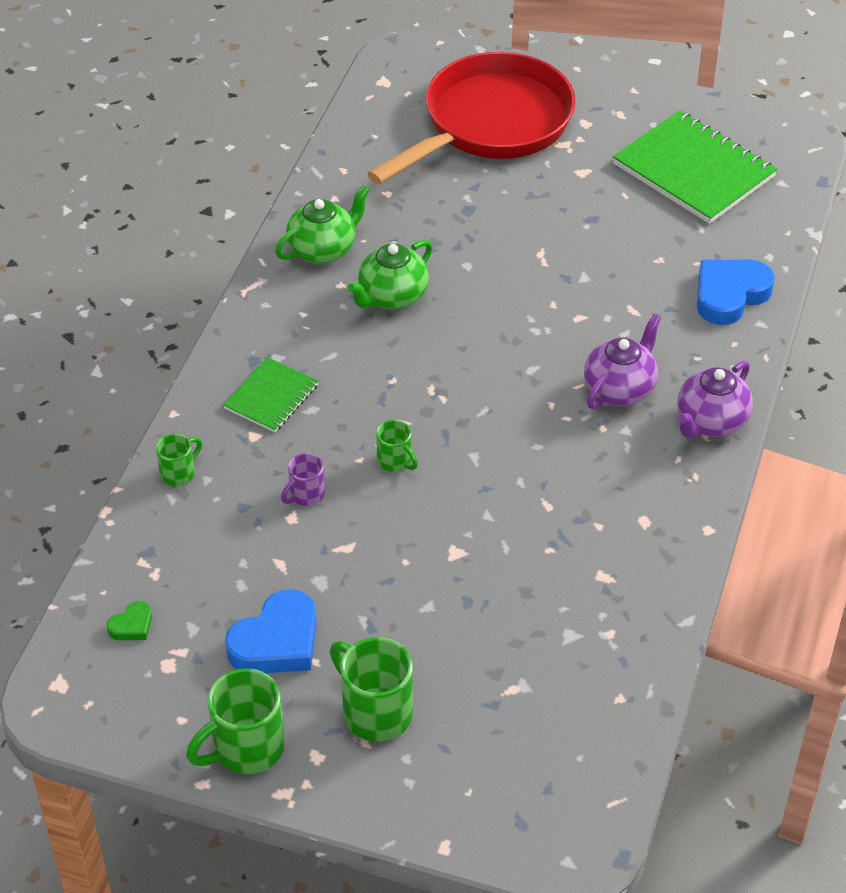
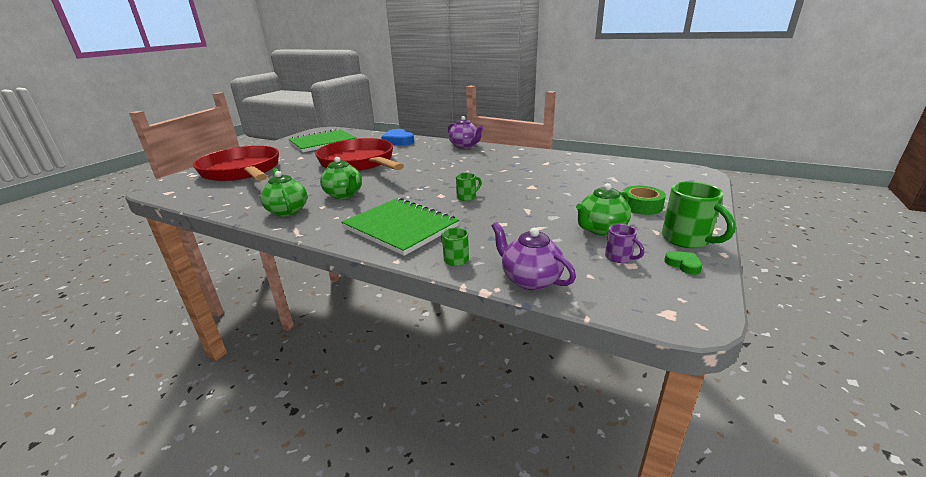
camera: 80 degrees left, 20 degrees down
(132, 625) = (599, 279): green heart -> green heart (683, 264)
(271, 397) = (401, 227): green notebook -> green notebook, size x1.83
(277, 641) = (600, 229): blue heart -> green teapot
(305, 495) = (486, 219): purple mug -> purple mug (619, 257)
(375, 711) = (641, 206): green mug -> green tape
(562, 270) = (359, 163): none -> red pan
(620, 389) = (439, 157): purple teapot -> purple teapot (530, 279)

